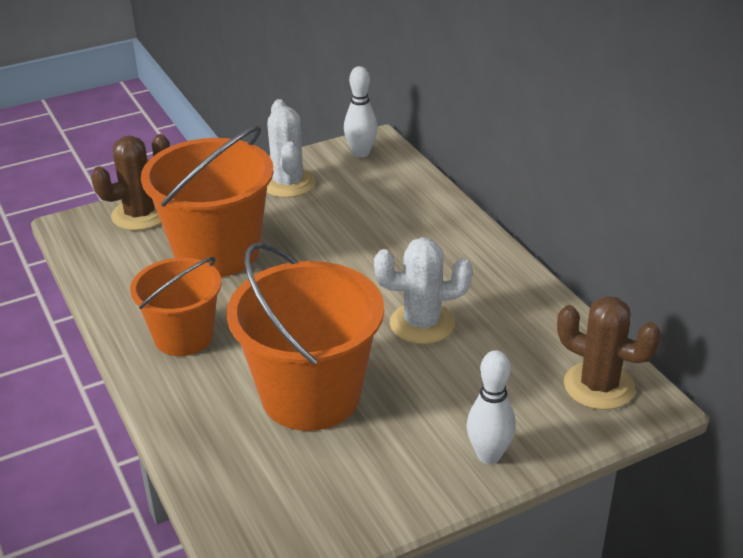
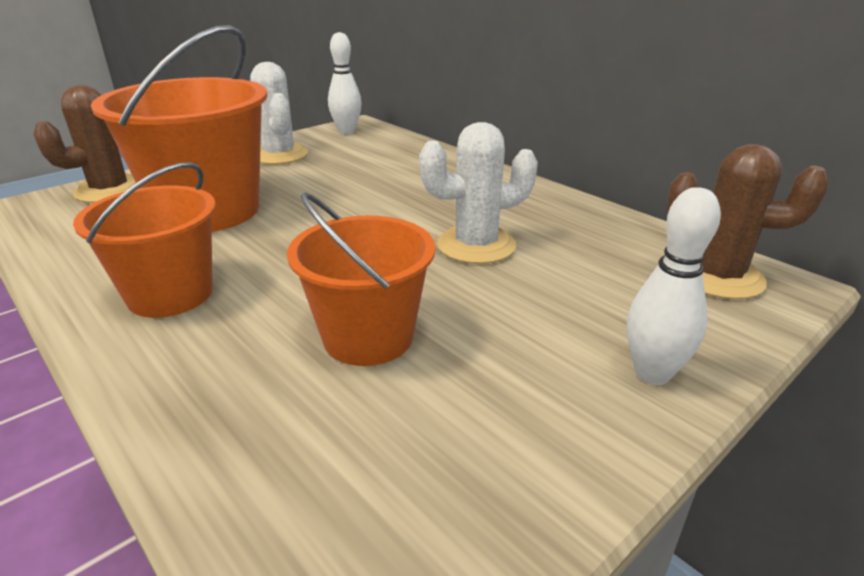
camera: 15 degrees left, 5 degrees down
(311, 395) = (368, 337): orange bucket -> orange bucket, size x0.63

